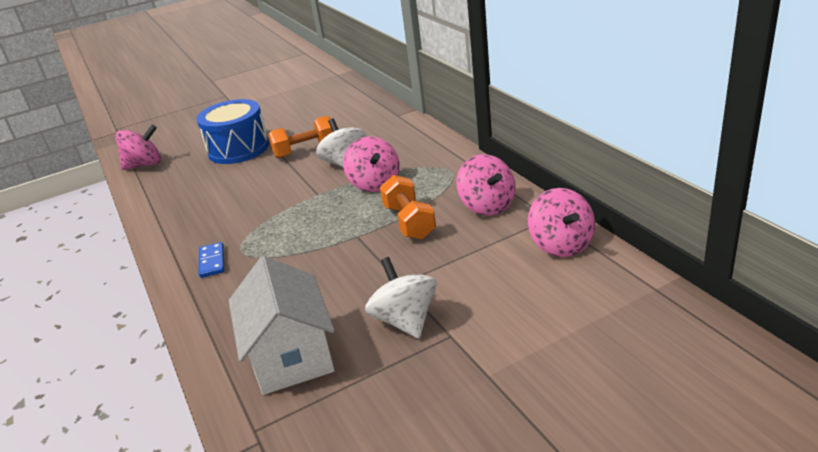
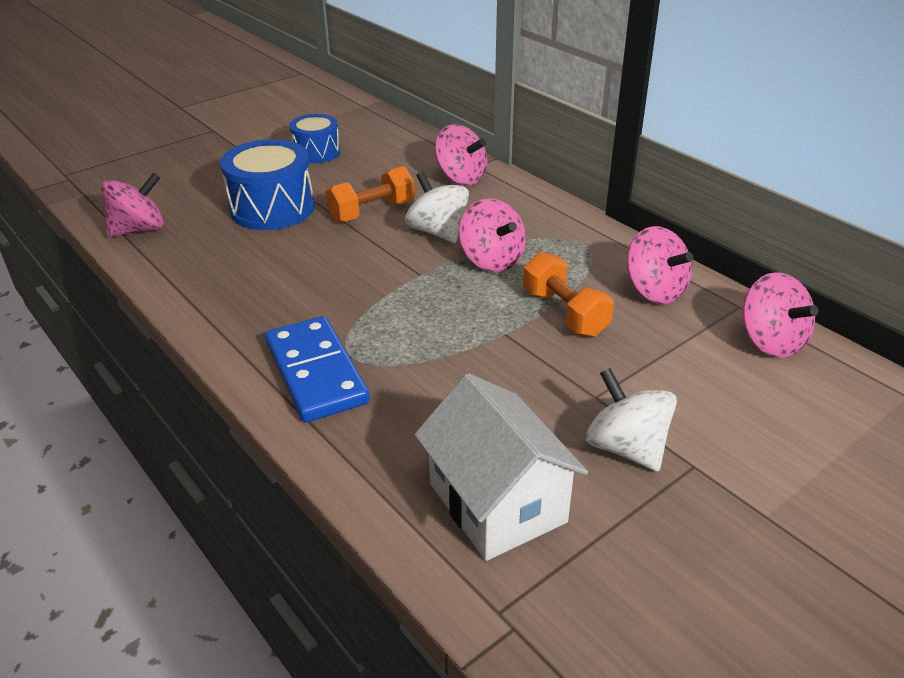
camera: 15 degrees left, 5 degrees up
(212, 262) = (315, 373): blue domino -> blue domino, size x2.04
(288, 109) = (316, 152): none -> blue drum
(382, 124) = (461, 178): none -> pink spinning top

